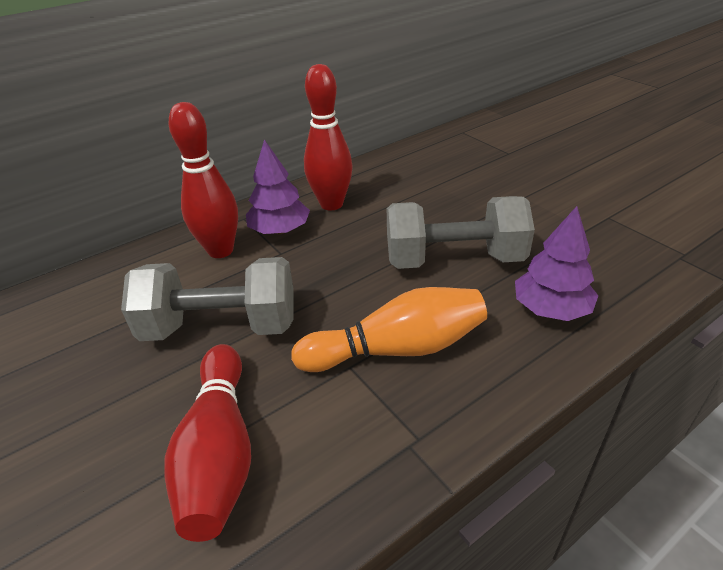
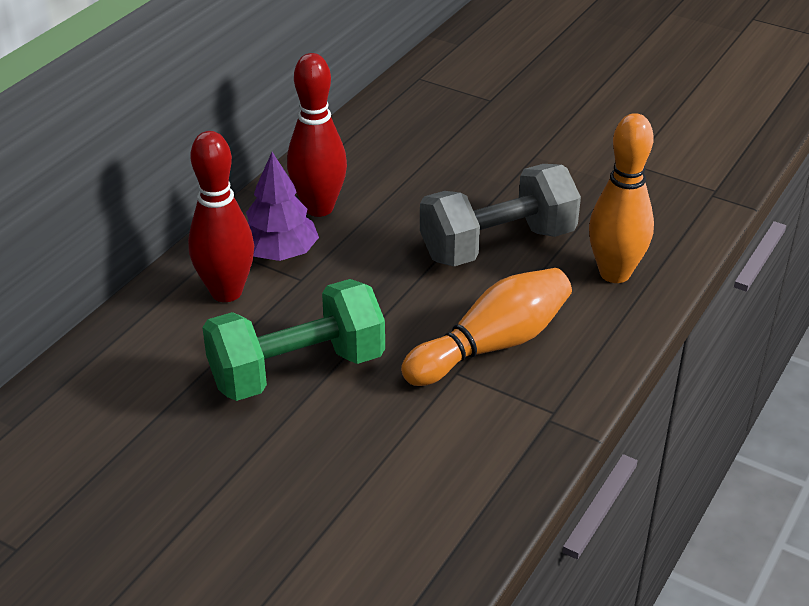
camera: 25 degrees left, 0 degrees up
(220, 452) = (386, 471): red bowling pin -> none
(221, 327) = (297, 370): grey dumbbell -> green dumbbell
(551, 309) = (615, 273): purple tree -> orange bowling pin

